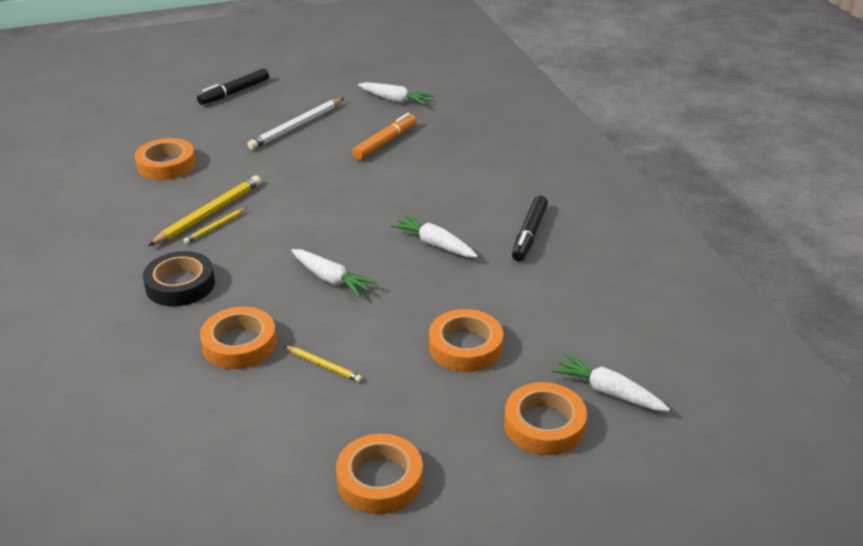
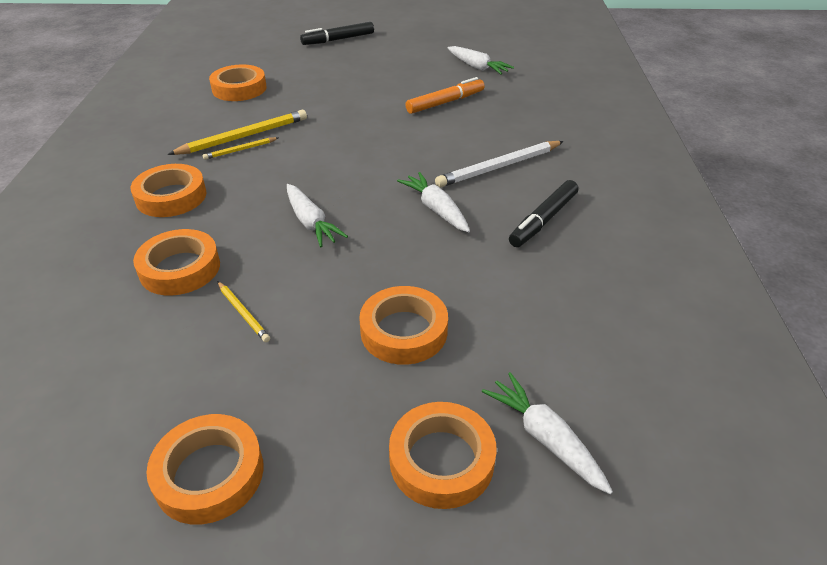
camera: 20 degrees right, 5 degrees up
(180, 285) = (171, 196): black tape -> orange tape
(296, 126) = (373, 75): white pencil -> white pencil (499, 167)

